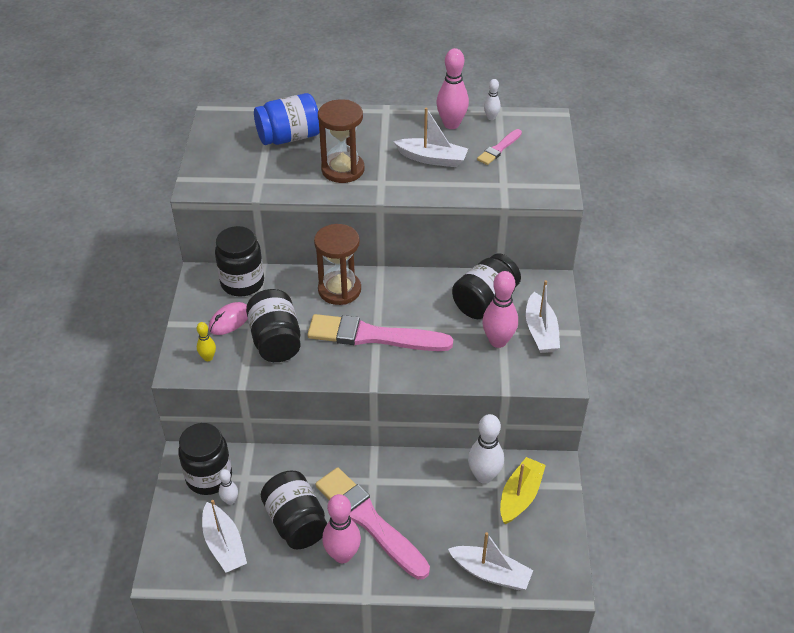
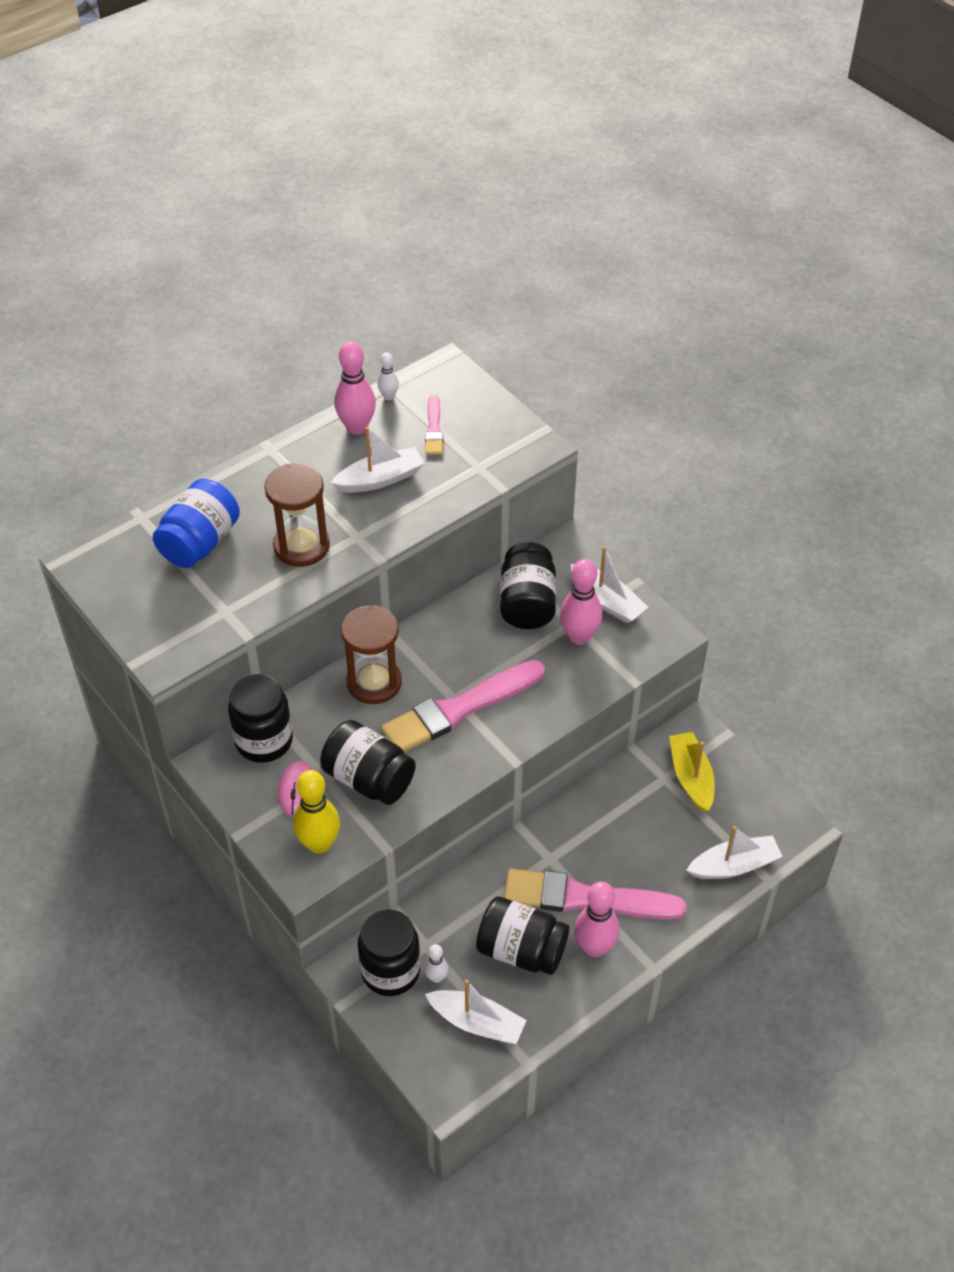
camera: 40 degrees left, 5 degrees up
(208, 358) = (319, 844): yellow bowling pin -> yellow bowling pin, size x1.90
(484, 476) = (643, 781): white bowling pin -> none

